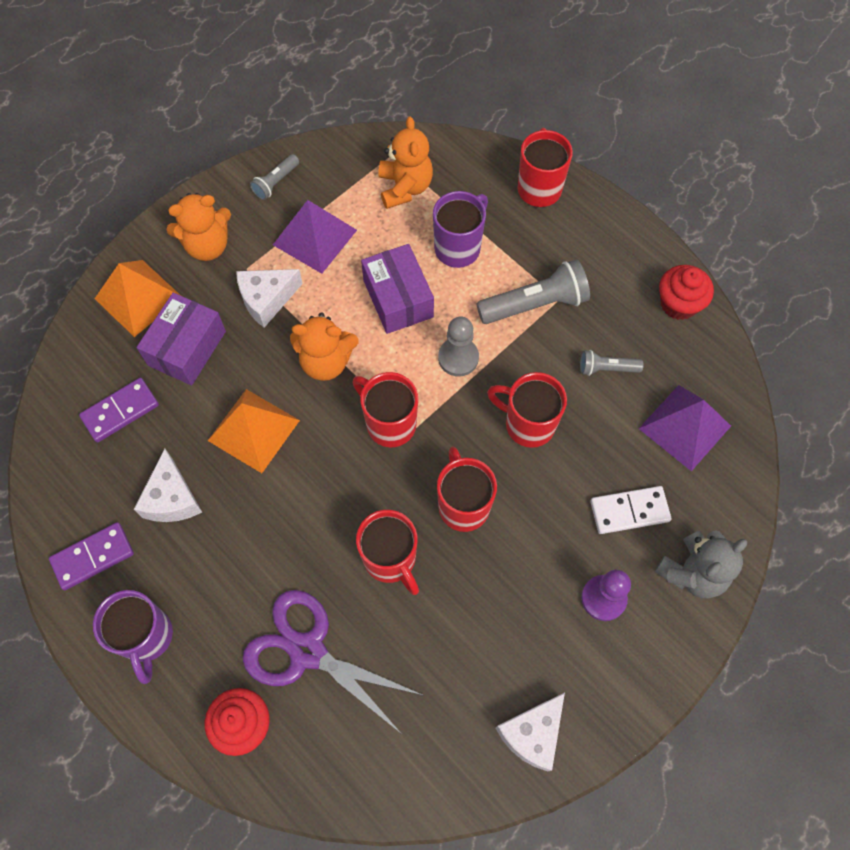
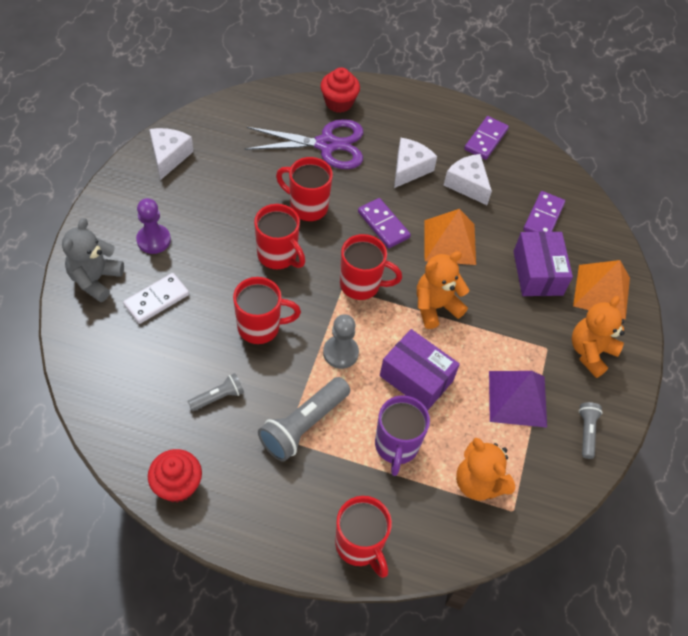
camera: 145 degrees right, 10 degrees down
(147, 637) = (422, 117): purple mug -> none
(266, 300) = (512, 331): white cheese -> white cheese (409, 169)
(314, 489) = (383, 225): none -> purple domino
(684, 427) = (135, 378): purple pyramid -> none

